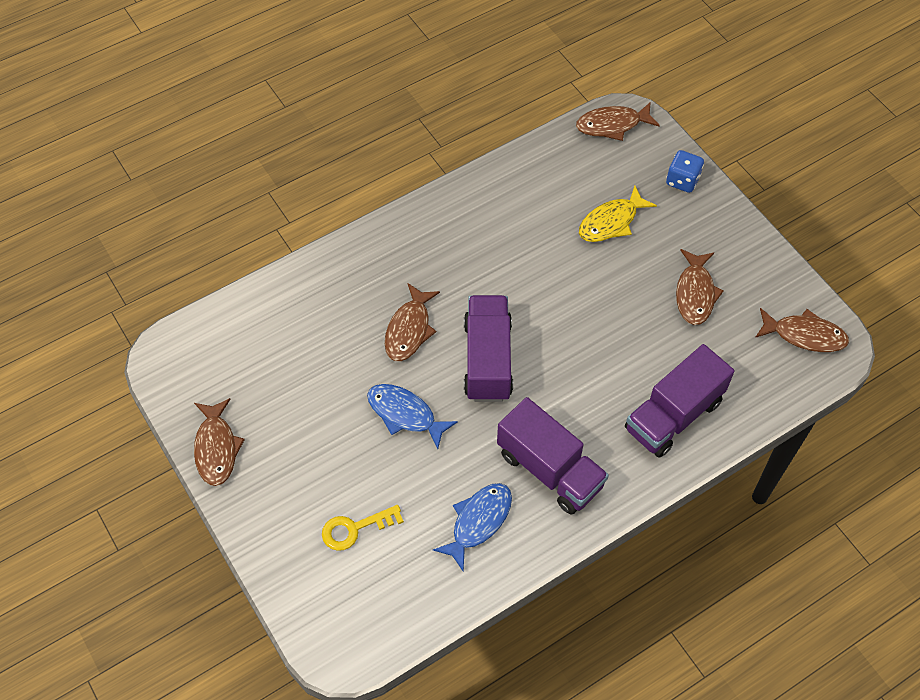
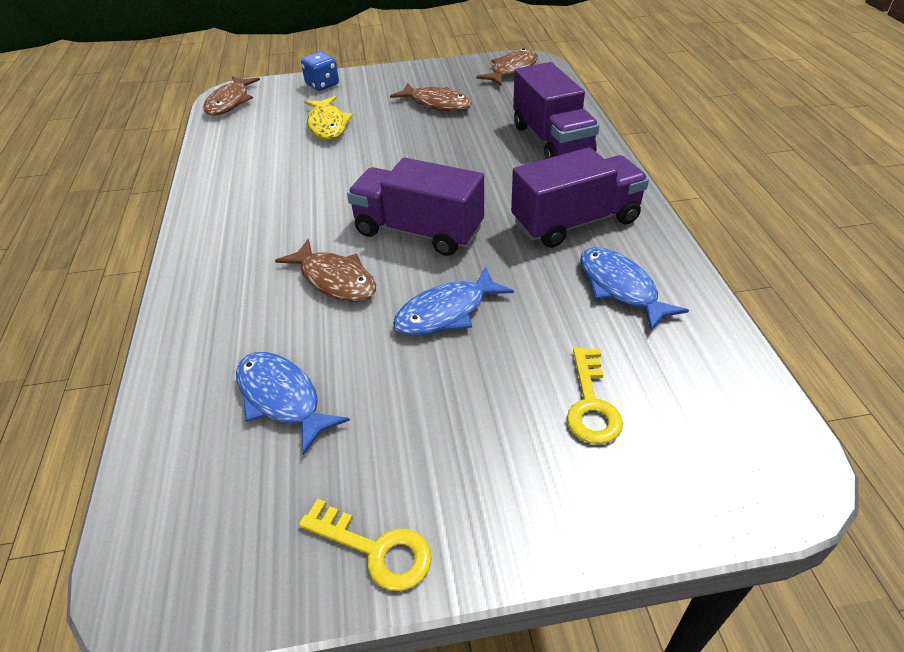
camera: 65 degrees left, 15 degrees down
(216, 448) = (376, 549): brown fish -> yellow key
(294, 353) = (282, 398): none -> blue fish

